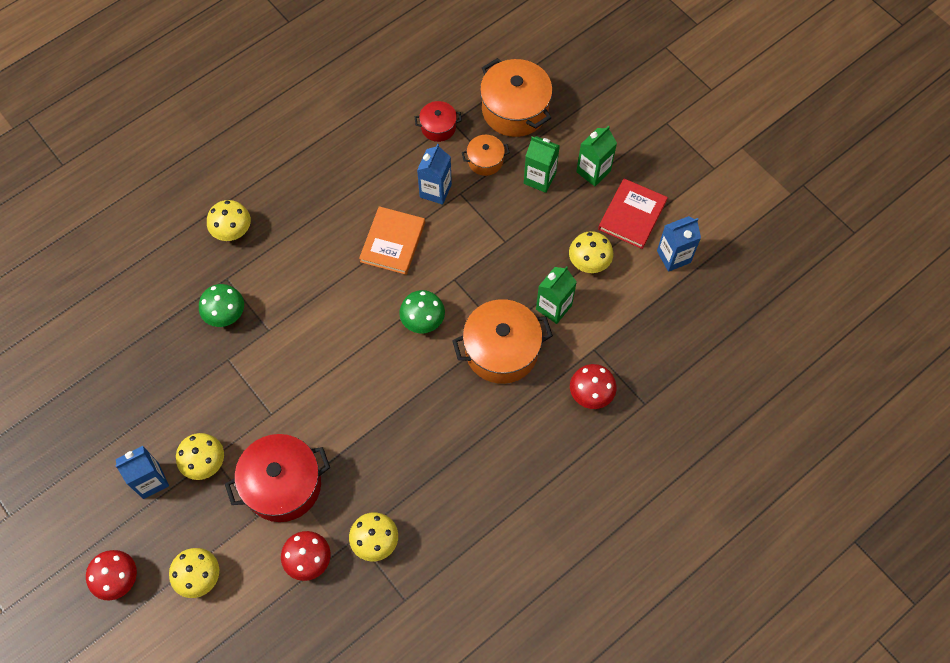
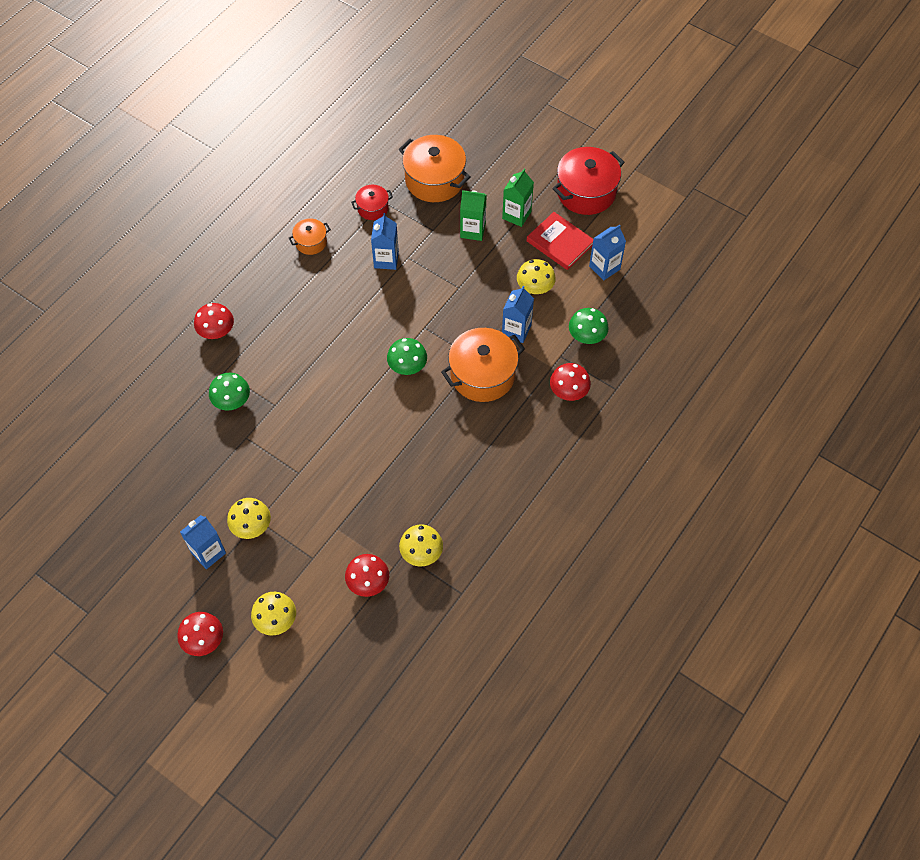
camera: 15 degrees left, 5 degrees down
(232, 230) = (216, 331): yellow mushroom -> red mushroom
(283, 485) = (327, 527): red pot -> red pot (586, 192)
(392, 242) = (362, 309): orange book -> none
(485, 161) = (421, 226): orange pot -> orange pot (311, 242)
(553, 307) = (516, 330): green carton -> blue carton
(630, 333) = (587, 336): none -> green mushroom
(632, 215) = (560, 243): red book -> red book turned 60 degrees counterclockwise

